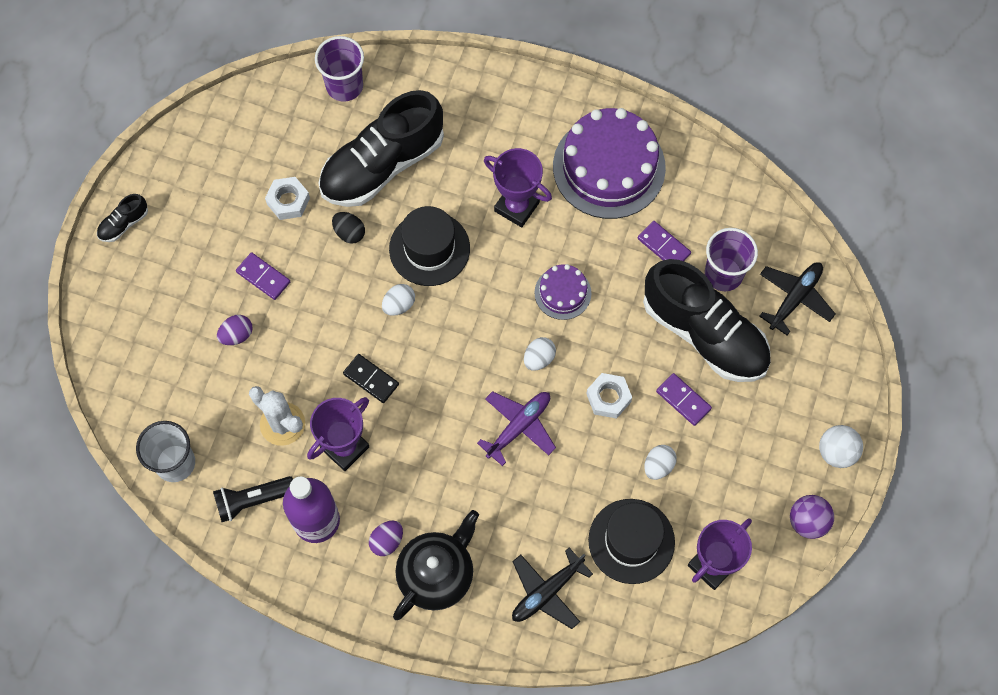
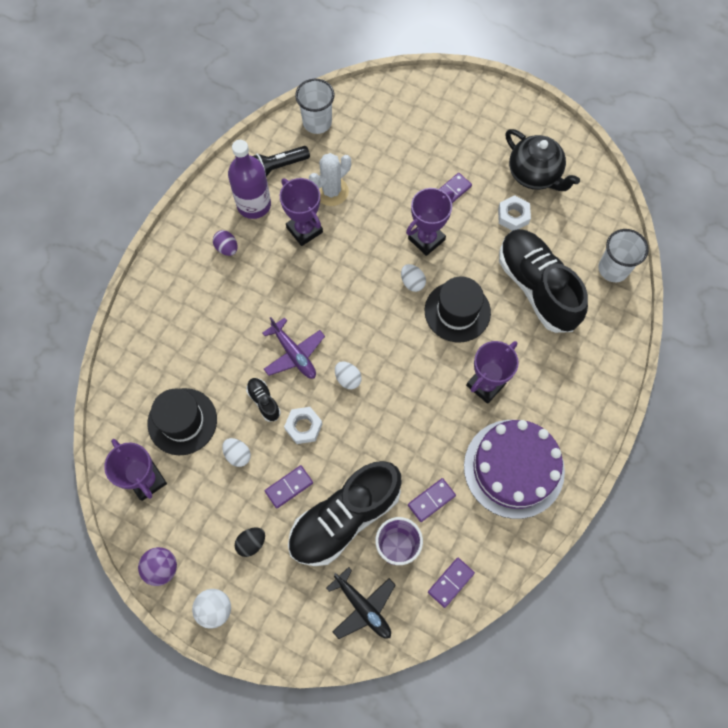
camera: 100 degrees right, 0 degrees up
(124, 224) = (508, 107): black shoe -> black shoe (264, 401)
(237, 335) = (407, 170): purple egg -> none
(253, 500) = (278, 167): black flashlight -> black flashlight turned 105 degrees counterclockwise
(336, 297) = (426, 239): none -> purple trophy
(344, 86) = (613, 269): purple cup -> white cup
(349, 233) = (480, 255): black egg -> black egg (251, 543)
(371, 379) = (354, 254): black domino -> none
(437, 574) = (194, 278): black teapot -> black teapot (534, 175)
(547, 592) = (160, 351): black plane -> none
(562, 293) = (401, 407): purple cake -> none
(747, 215) = (451, 582): none -> purple domino

